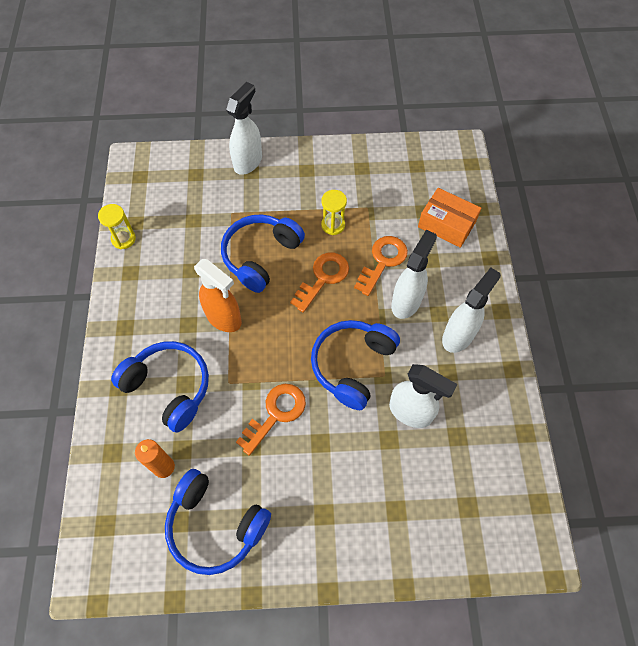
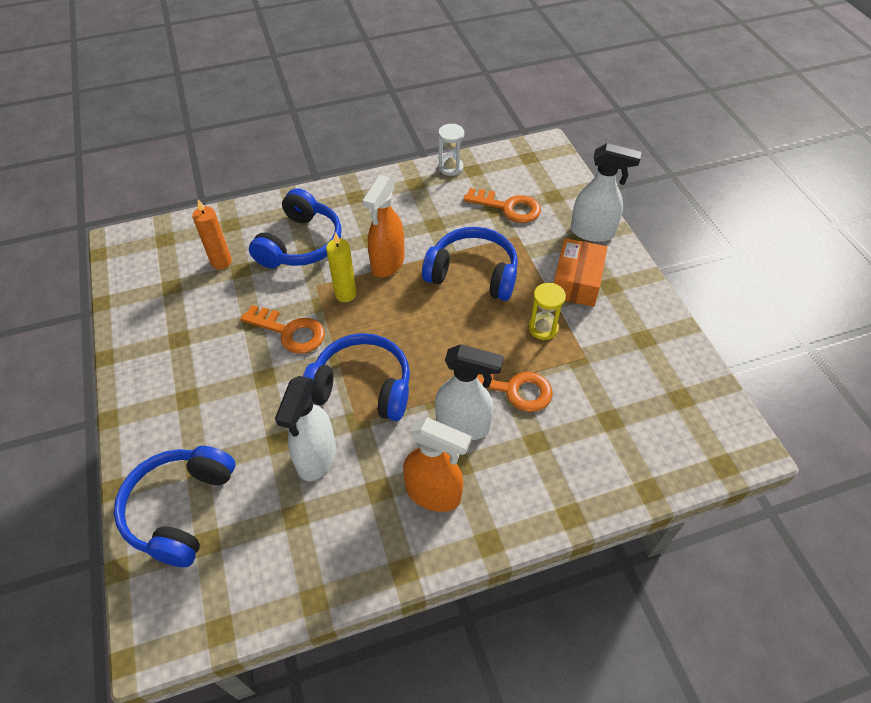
camera: 75 degrees right, 10 degrees down
(123, 239) = (450, 168): yellow hourglass -> white hourglass
(215, 525) = (169, 313): blue headphones -> blue headphones (180, 509)
(248, 359) = (345, 294): none -> yellow candle
(323, 278) = (466, 335): orange key -> orange key (508, 207)
(446, 224) = (601, 451): orange box -> orange box (576, 281)
(458, 335) = (434, 494): white spray bottle -> orange spray bottle

